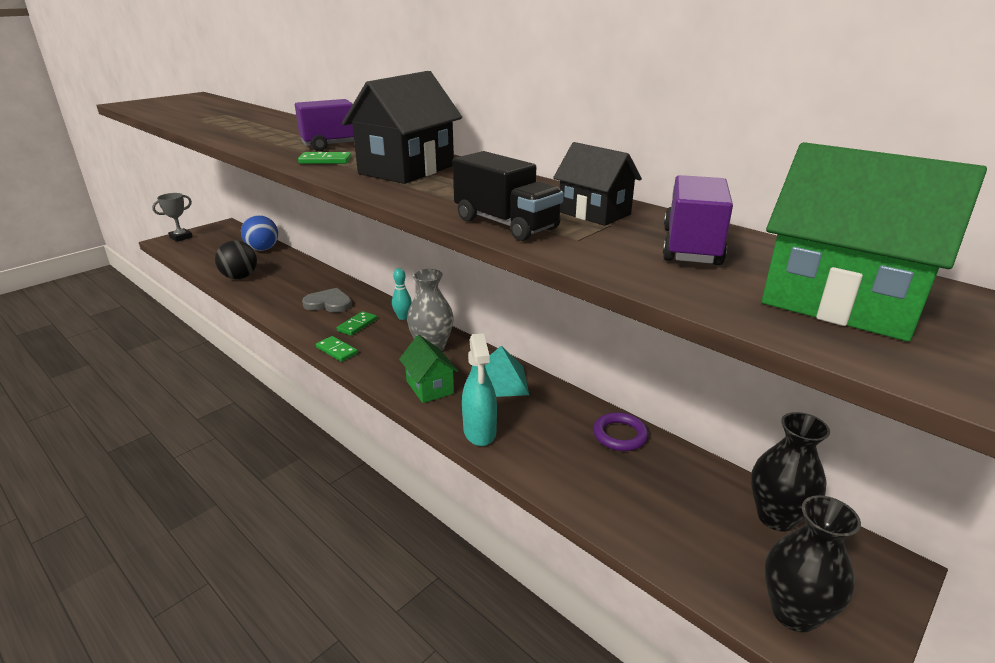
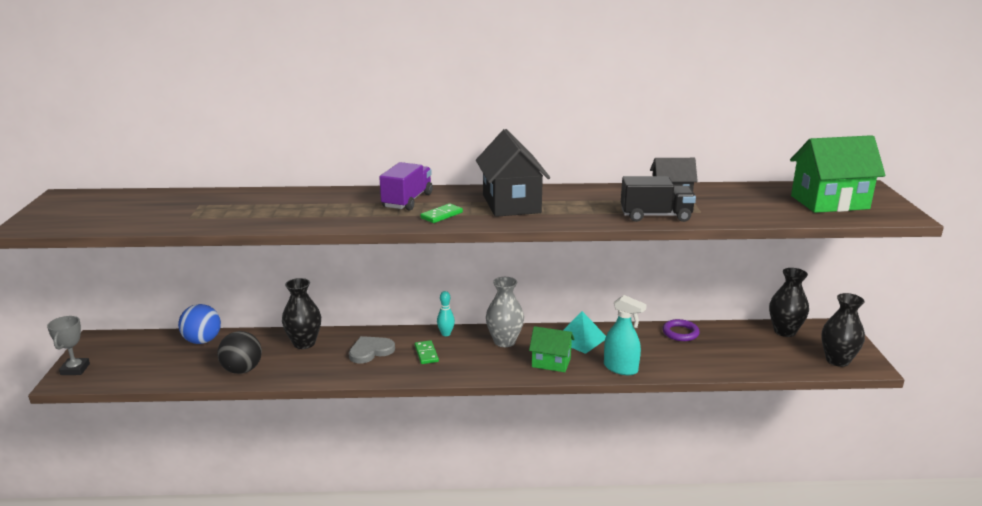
camera: 45 degrees left, 5 degrees down
(305, 277) = (304, 343): none -> black vase
(337, 350) = (450, 375): green domino -> none
(691, 246) = (743, 198): purple truck -> none

